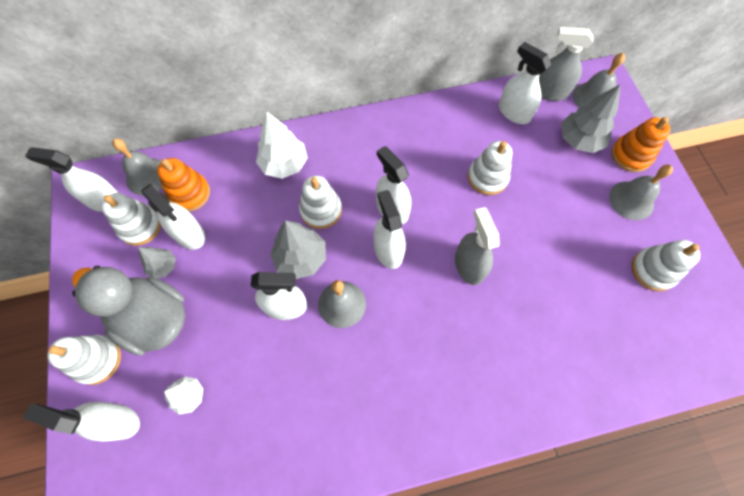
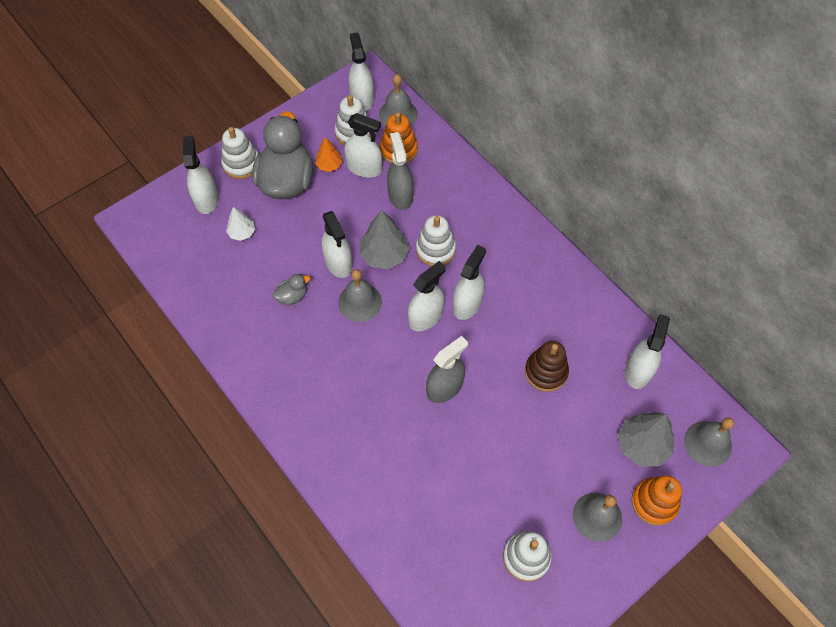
camera: 65 degrees right, 5 degrees down
(163, 266) = (329, 165): grey tree -> orange tree
(189, 234) = (364, 168): white spray bottle -> white spray bottle turned 90 degrees counterclockwise
(284, 164) = (464, 202): white tree -> none
(300, 370) = (292, 296): none -> grey duck
(487, 177) = (546, 372): white stacking toy -> brown stacking toy
(550, 92) = (687, 398): grey spray bottle -> grey spray bottle (400, 195)

